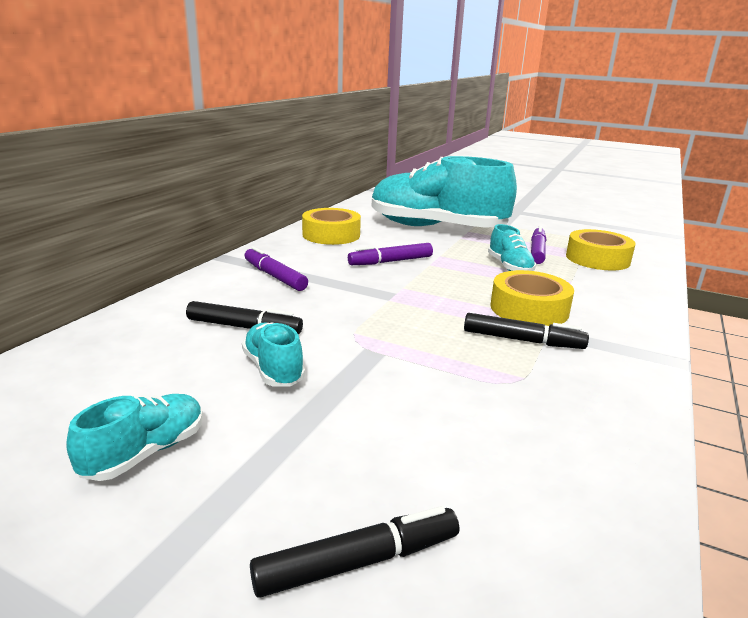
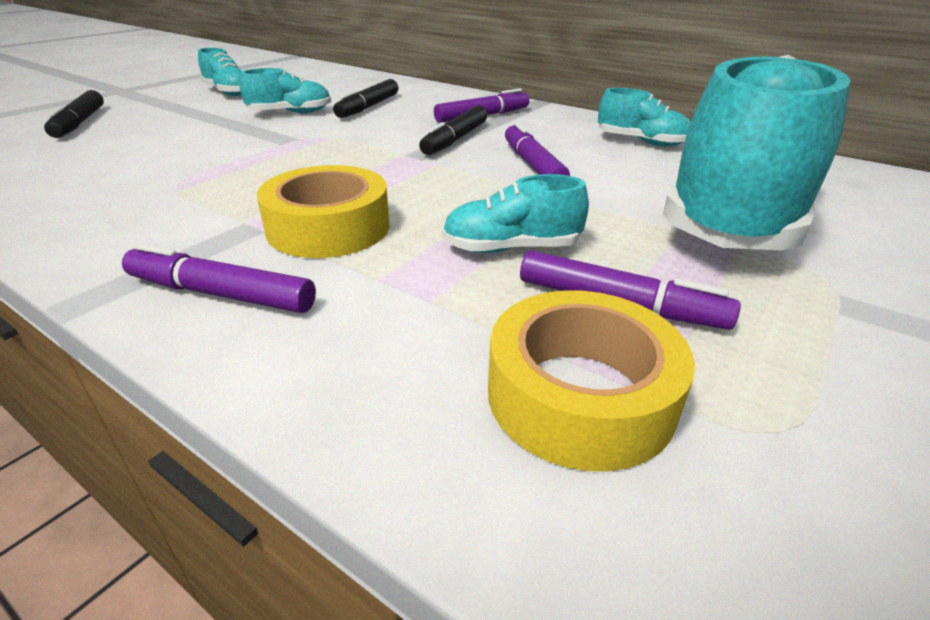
camera: 100 degrees right, 10 degrees up
(331, 235) = (641, 142): yellow tape -> turquoise shoe
(522, 340) = (247, 204): black marker -> black marker (455, 139)
(621, 324) = (221, 294): none -> purple marker

